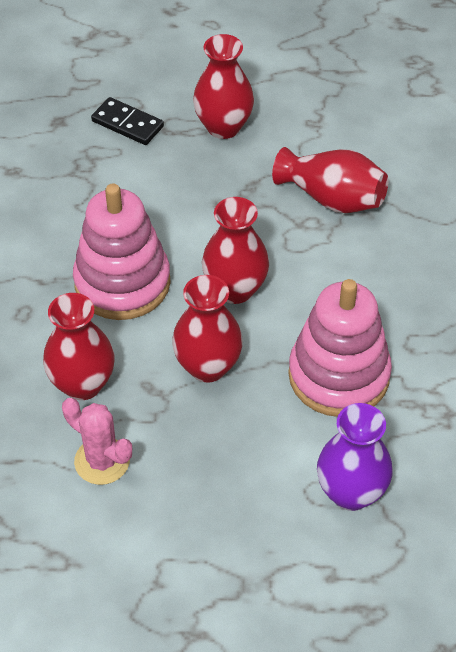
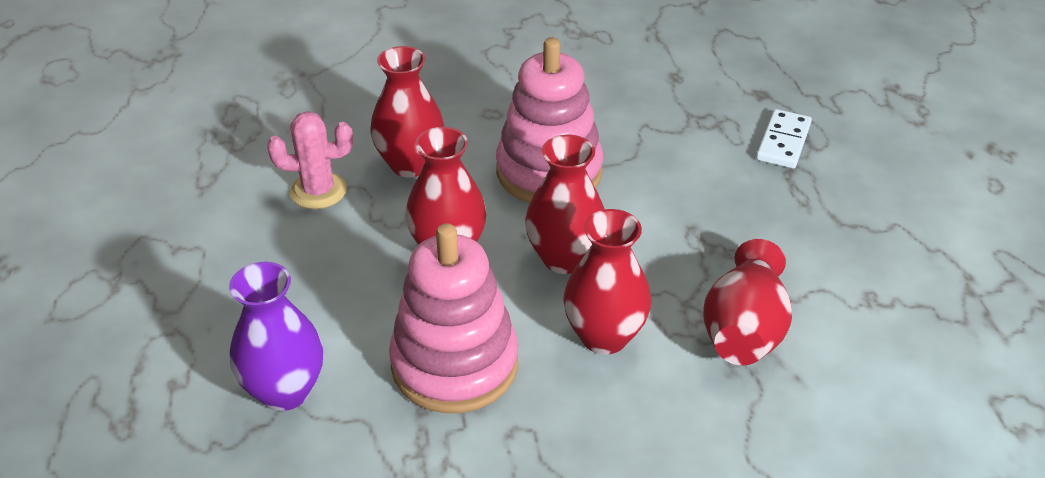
camera: 80 degrees right, 10 degrees down
(102, 461) = (318, 191): pink cactus -> pink cactus turned 60 degrees clockwise
(127, 124) = (783, 142): black domino -> white domino
(223, 127) = (819, 217): red vase -> red vase (604, 336)

